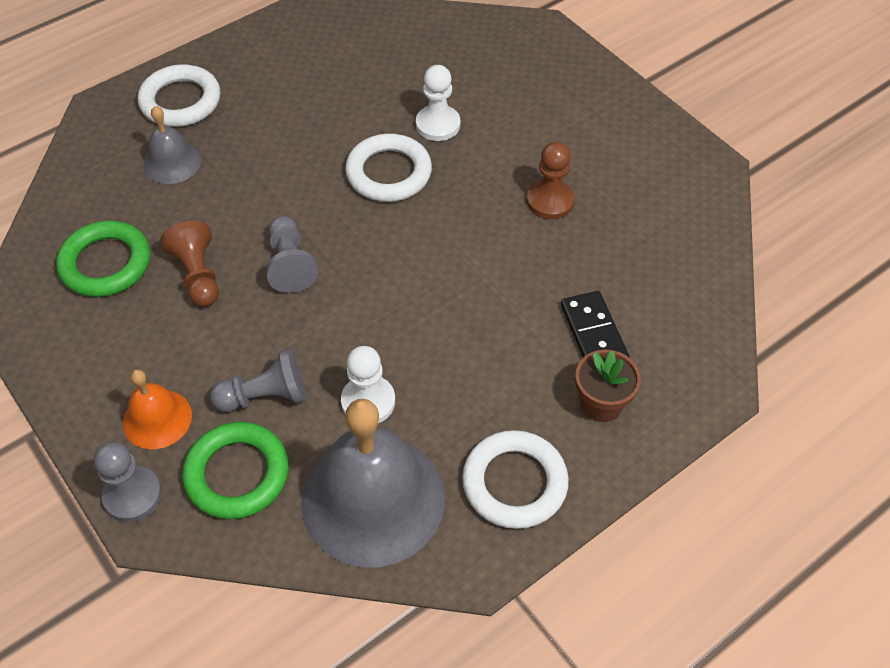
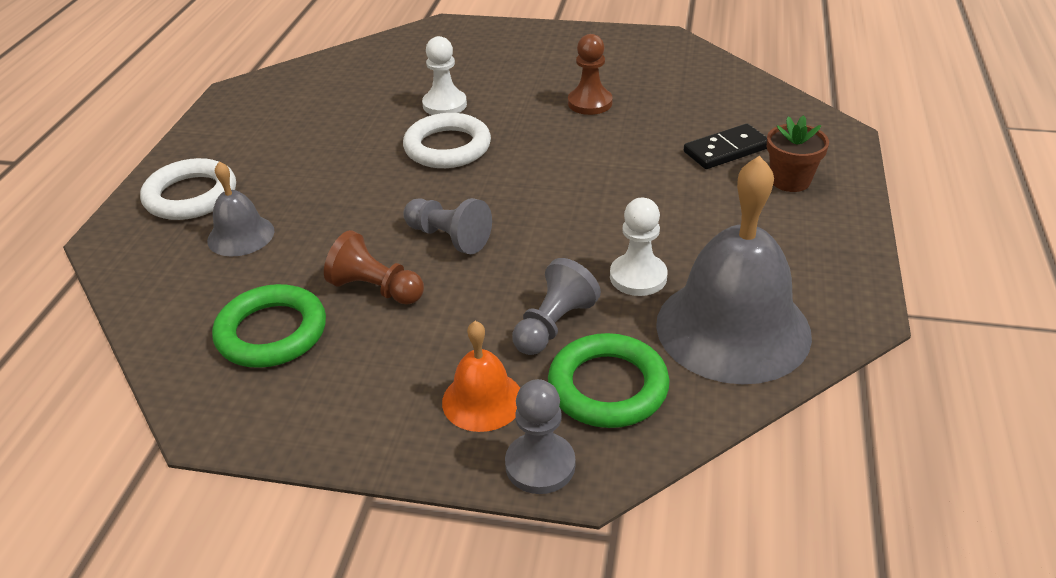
camera: 40 degrees left, 15 degrees down
(514, 483) = (808, 254): white ring -> none
(593, 333) = (726, 150): black domino -> black domino turned 60 degrees counterclockwise

